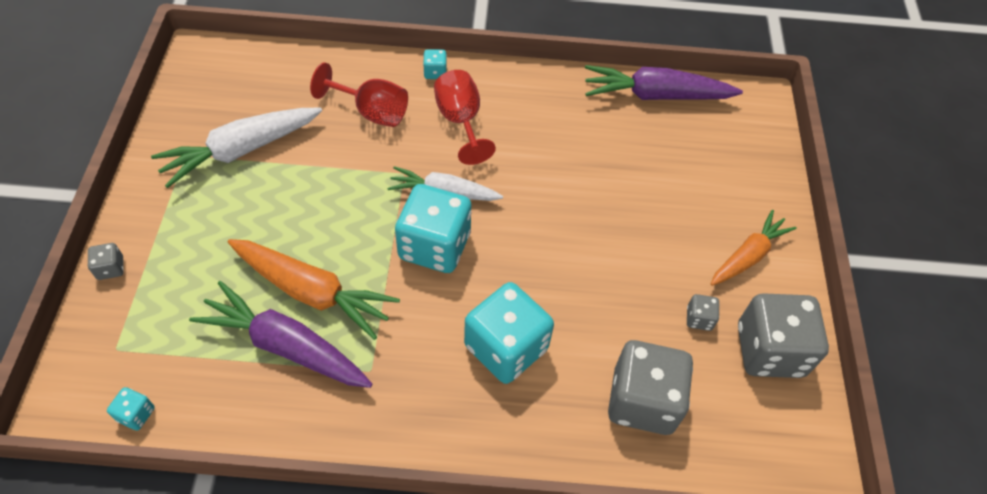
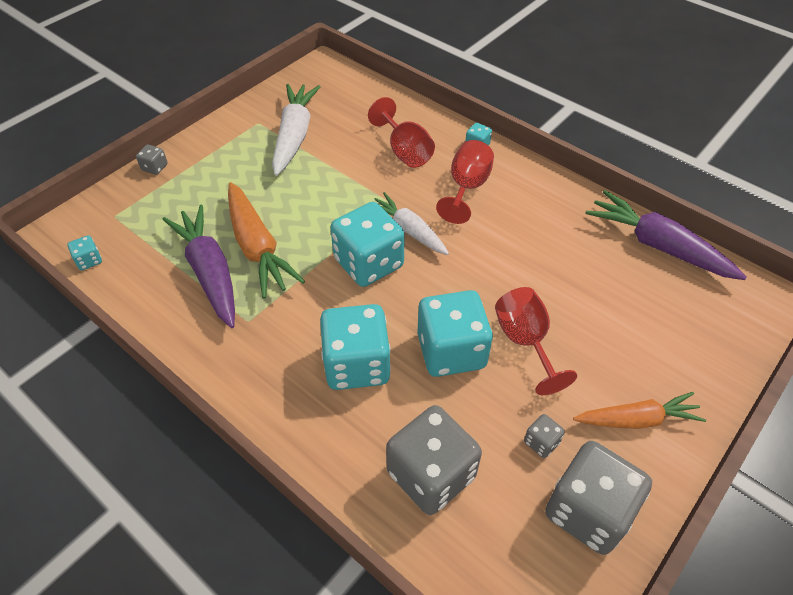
camera: 40 degrees right, 5 degrees down
(241, 151) = (294, 136): white carrot -> white carrot turned 90 degrees clockwise
(573, 286) = (451, 351): none -> turquoise dice
(623, 241) = (525, 342): none -> red goblet

